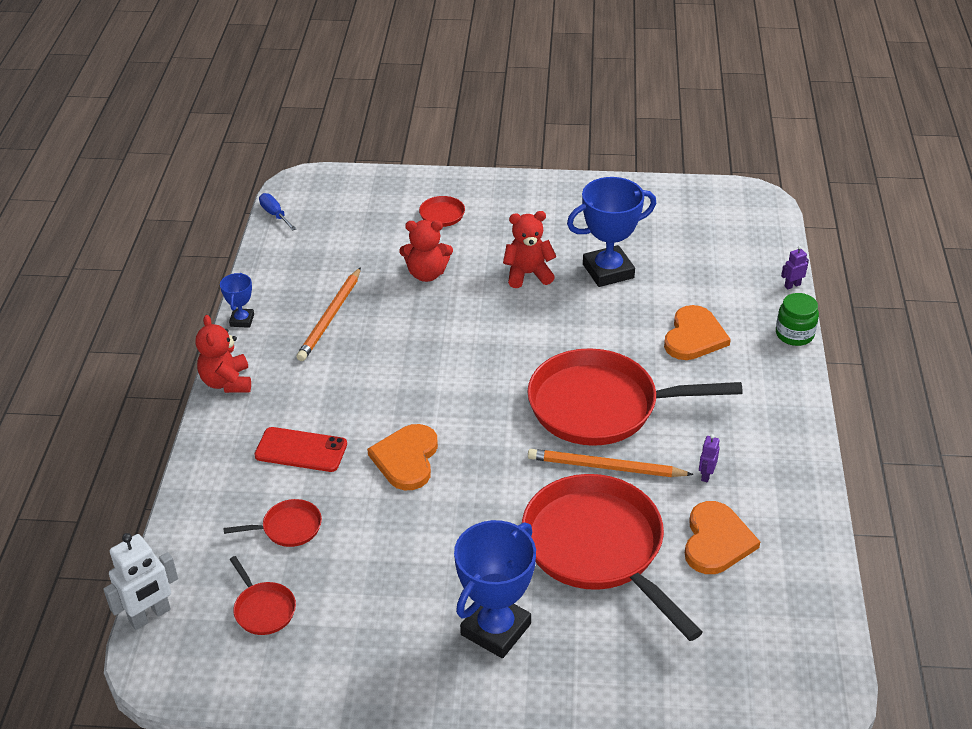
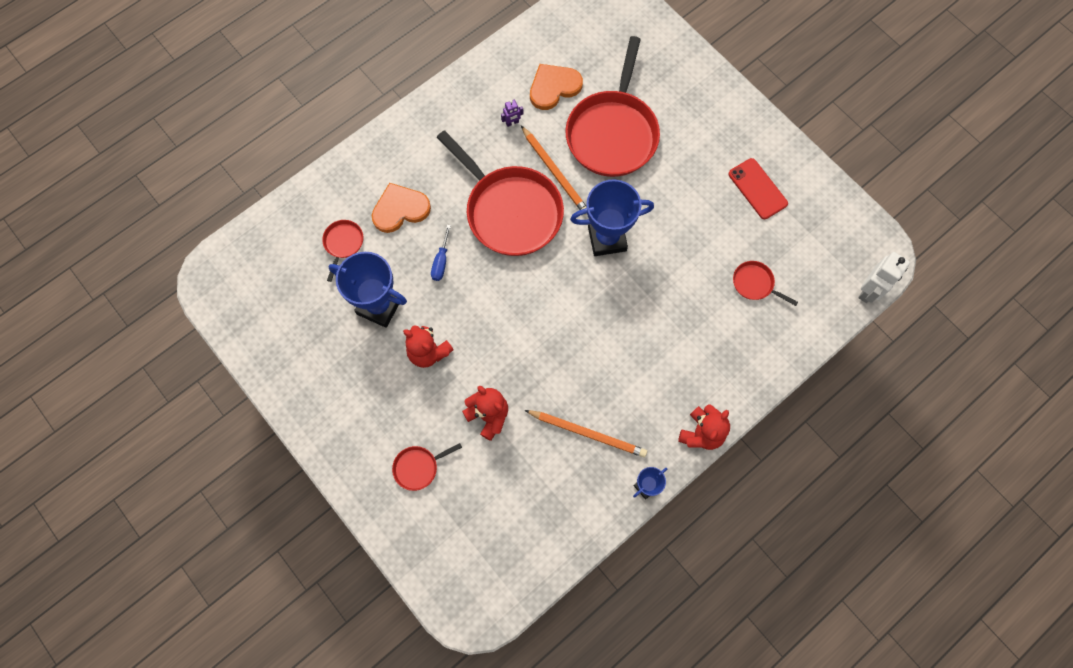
camera: 135 degrees left, 30 degrees up
(150, 616) = (869, 291): white robot -> white robot turned 120 degrees clockwise
(263, 609) = (808, 244): red pan -> red pan (343, 244)
(275, 214) = (525, 592): blue screwdriver -> blue screwdriver (441, 261)
(301, 450) = (703, 333): red phone -> red phone (757, 189)
(330, 317) = (587, 433): orange pencil -> orange pencil turned 45 degrees clockwise
(406, 459) = (651, 273): orange heart -> none
(496, 629) = (706, 136): blue trophy -> blue trophy (607, 238)
(792, 285) = (296, 192): purple robot -> none
(794, 334) = (347, 159): green jar -> none

